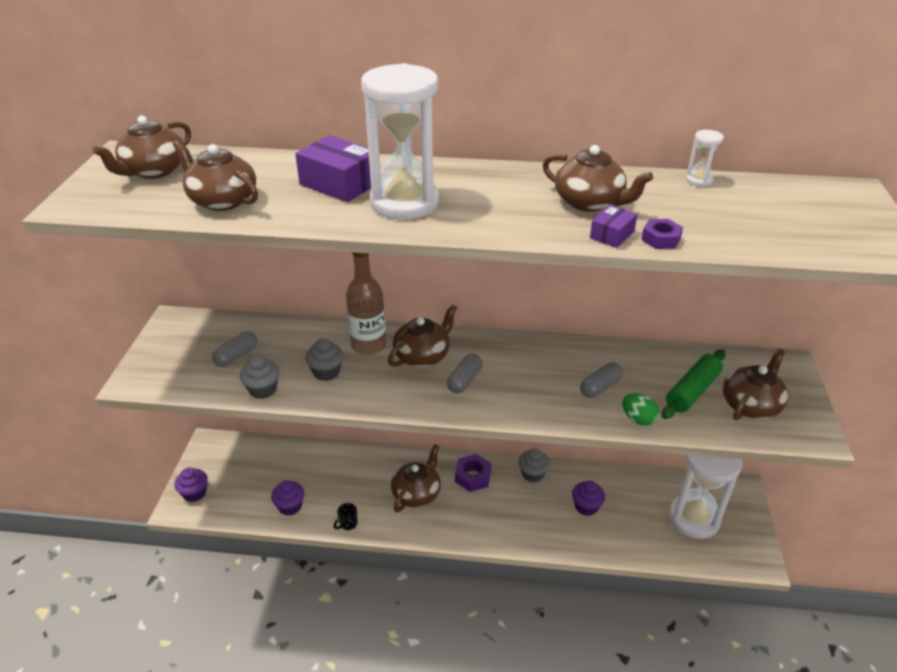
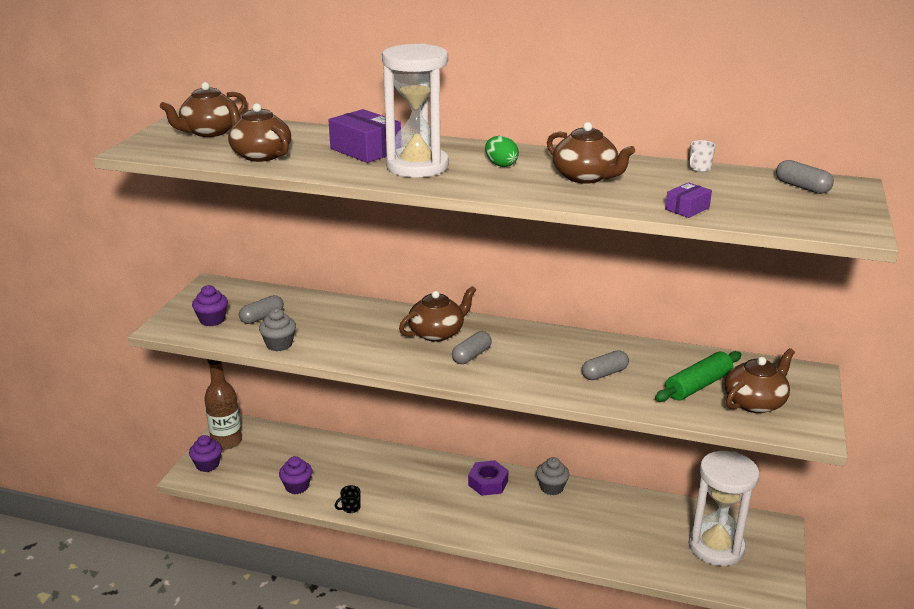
camera: 10 degrees right, 10 degrees down
(326, 372) = (341, 337): grey cupcake -> none
(368, 345) = (388, 320): brown bottle -> brown bottle (226, 441)
(417, 493) = (426, 490): brown teapot -> none
(586, 506) = (601, 522): purple cupcake -> purple cupcake (212, 320)
(612, 235) = (594, 200): purple box -> purple box (687, 209)
(638, 419) = (633, 402): green egg -> green egg (501, 165)
(660, 239) = (637, 206): purple nut -> none
(699, 180) = (699, 168): white hourglass -> white mug
(811, 197) = (802, 187): none -> grey capsule

